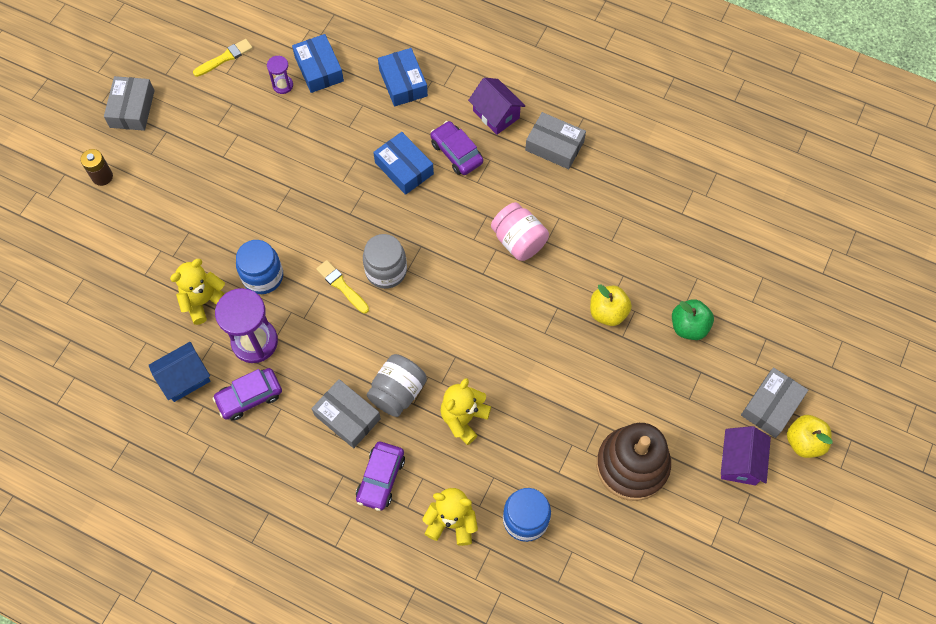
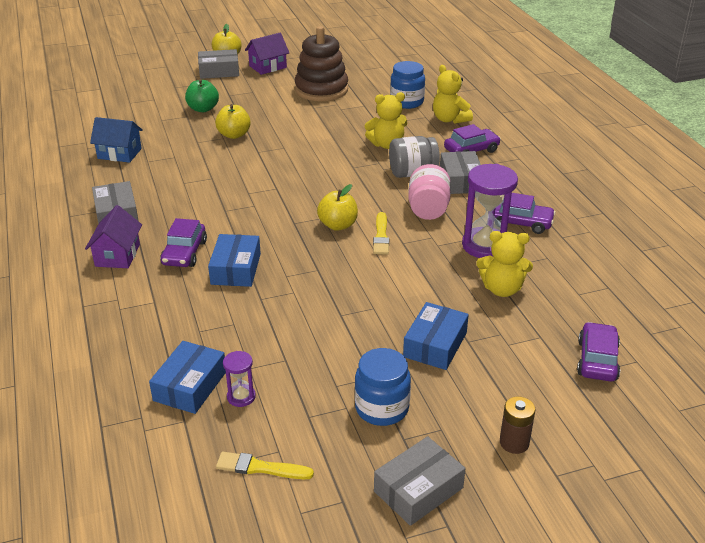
camera: 135 degrees left, 30 degrees down
(92, 282) = (597, 360): none -> purple car
(184, 378) = (563, 257): blue house -> blue house (119, 153)
(263, 276) = (435, 275): blue jar -> blue jar (382, 408)
(386, 271) = (338, 225): grey jar -> yellow apple
(403, 83) = (142, 323): blue box -> blue box (435, 345)
(518, 241) = (227, 188): pink jar -> pink jar (428, 209)

